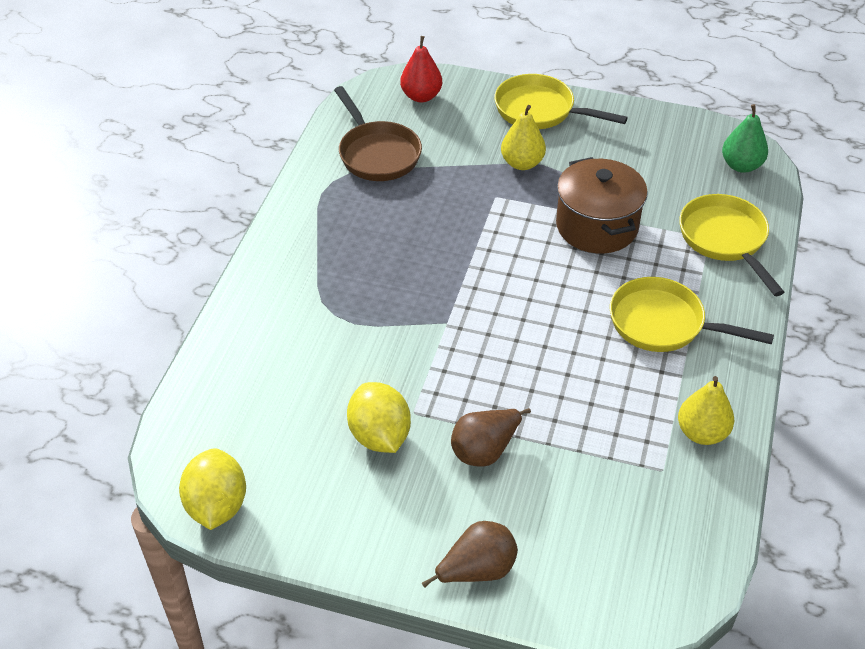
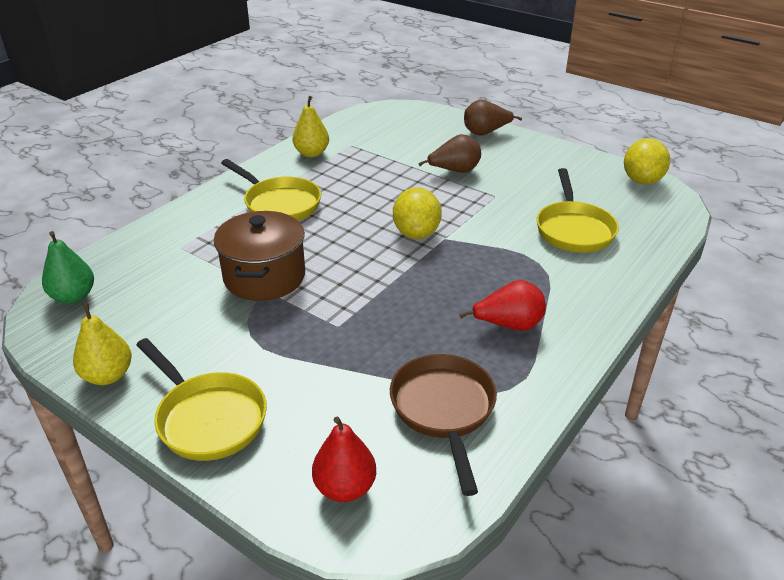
camera: 160 degrees left, 10 degrees down
(347, 234) = (509, 325): none -> red pear
(379, 436) = (523, 189): yellow lemon -> yellow lemon (416, 233)
(522, 163) = (284, 354): yellow pear -> yellow pear (108, 376)
(725, 239) = (169, 243): yellow pan -> yellow pan (574, 230)

